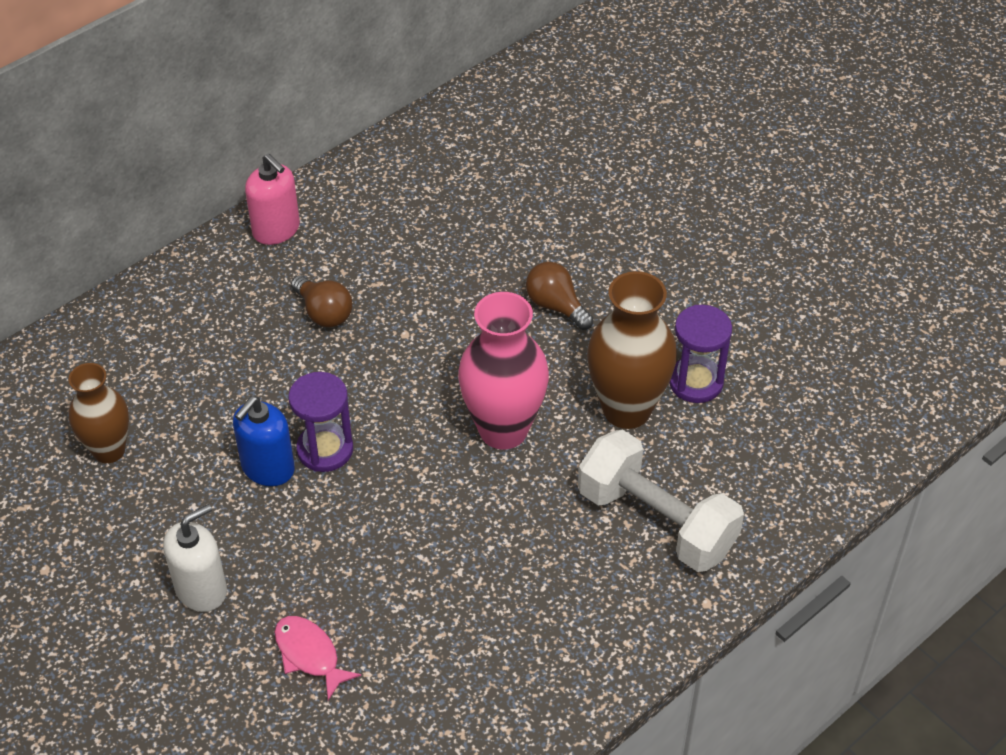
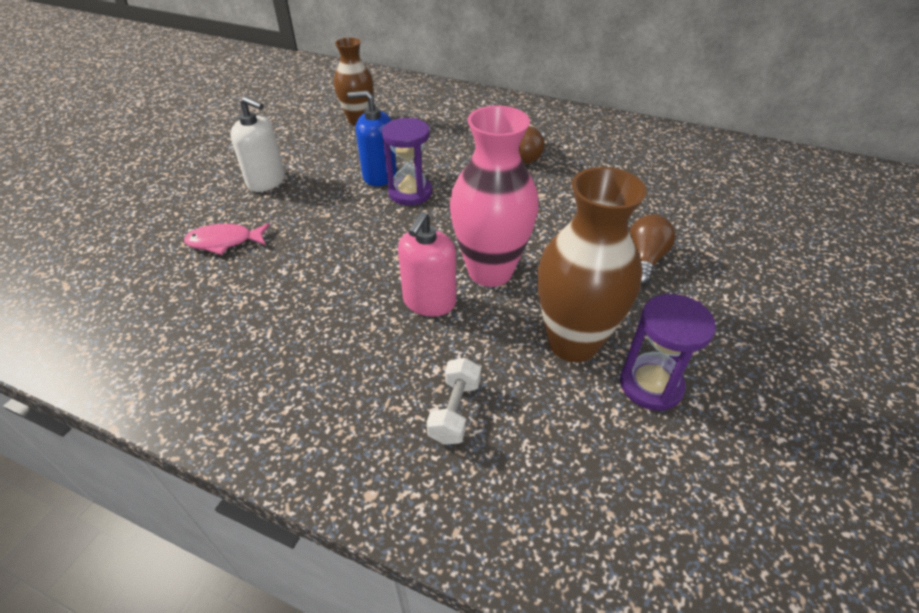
camera: 65 degrees right, 5 degrees down
(276, 230) = (576, 120): pink soap dispenser -> pink soap dispenser (429, 302)
(309, 655) = (224, 242): pink fish -> pink fish turned 120 degrees counterclockwise
(656, 521) = (455, 411): white dumbbell -> white dumbbell, size x0.46

